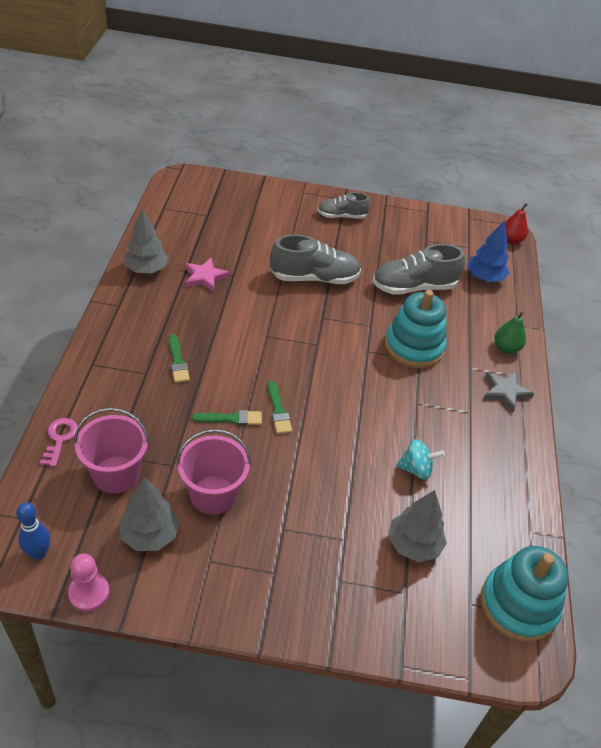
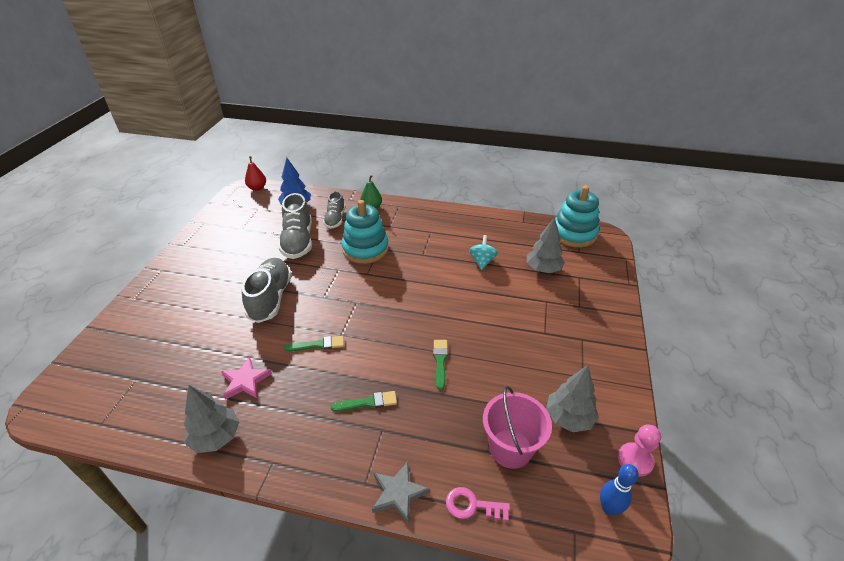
camera: 80 degrees left, 5 degrees down
(213, 495) = (521, 374): pink bucket -> none
(278, 410) = (430, 330): green brush -> green brush (318, 345)
(341, 216) = (186, 274): grey shoe -> grey shoe (335, 219)
(505, 392) = (412, 214): grey star -> grey star (398, 493)

